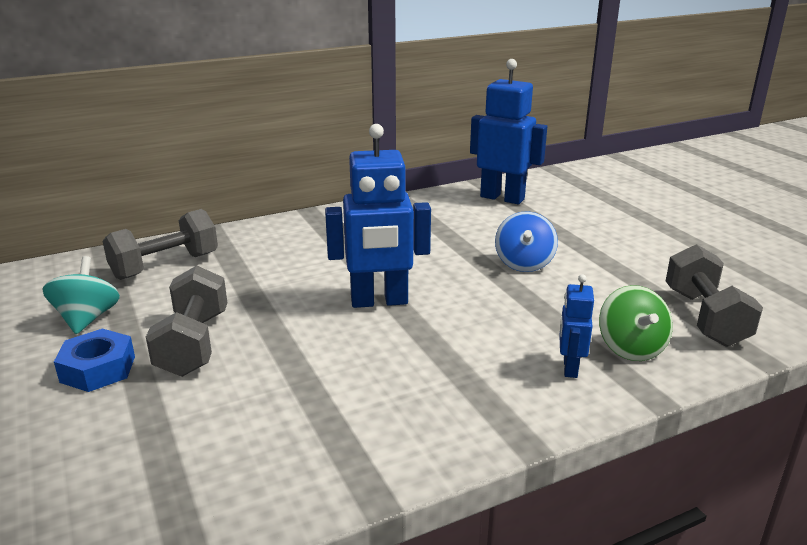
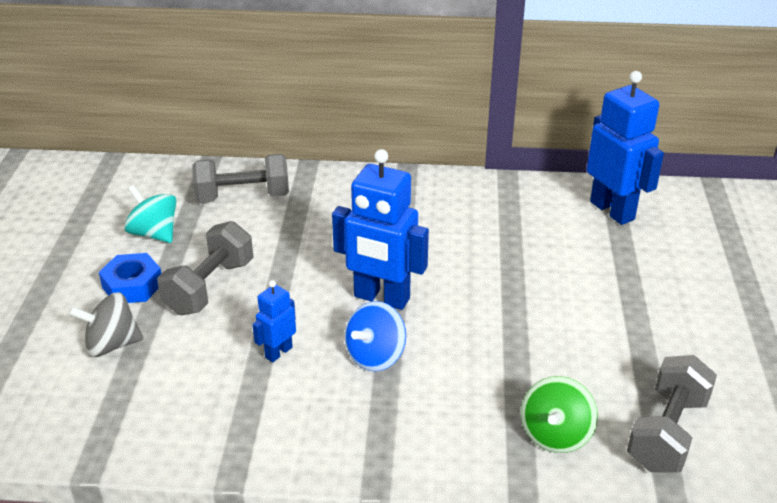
camera: 30 degrees right, 10 degrees up
(87, 319) = (154, 233): turquoise spinning top -> turquoise spinning top turned 75 degrees counterclockwise
(116, 430) = (112, 344): none -> grey spinning top
(524, 263) = (551, 303): blue spinning top -> blue spinning top (375, 356)
(569, 368) = (479, 431): blue robot -> blue robot (278, 352)

